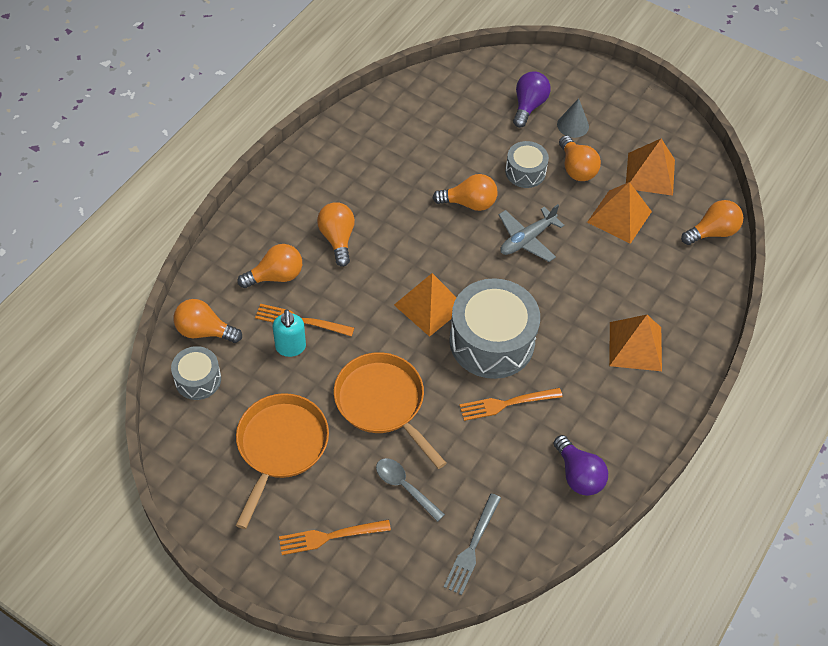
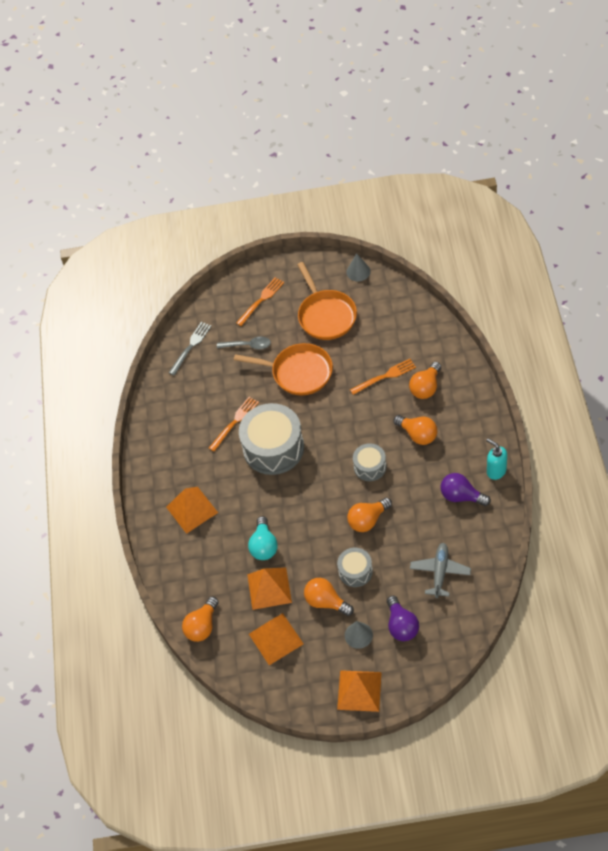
camera: 150 degrees right, 0 degrees up
(183, 471) = (358, 271): none -> grey cone
(198, 379) = (401, 310): grey drum -> grey drum (370, 467)
(204, 331) = (427, 332): orange light bulb -> none
(290, 347) = (374, 360): turquoise soap dispenser -> turquoise soap dispenser (496, 471)
(429, 305) = (326, 440): orange pyramid -> orange pyramid (359, 690)
(472, 547) = (191, 346): grey fork -> grey fork turned 45 degrees clockwise
(527, 239) = (311, 525): grey plane -> grey plane (440, 572)
(578, 475) = (167, 417): purple light bulb -> purple light bulb (461, 496)
(590, 255) = (264, 546): none -> turquoise light bulb

